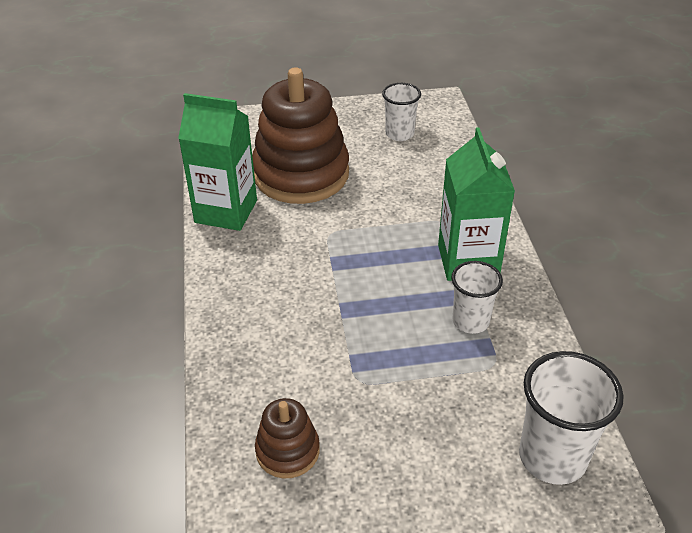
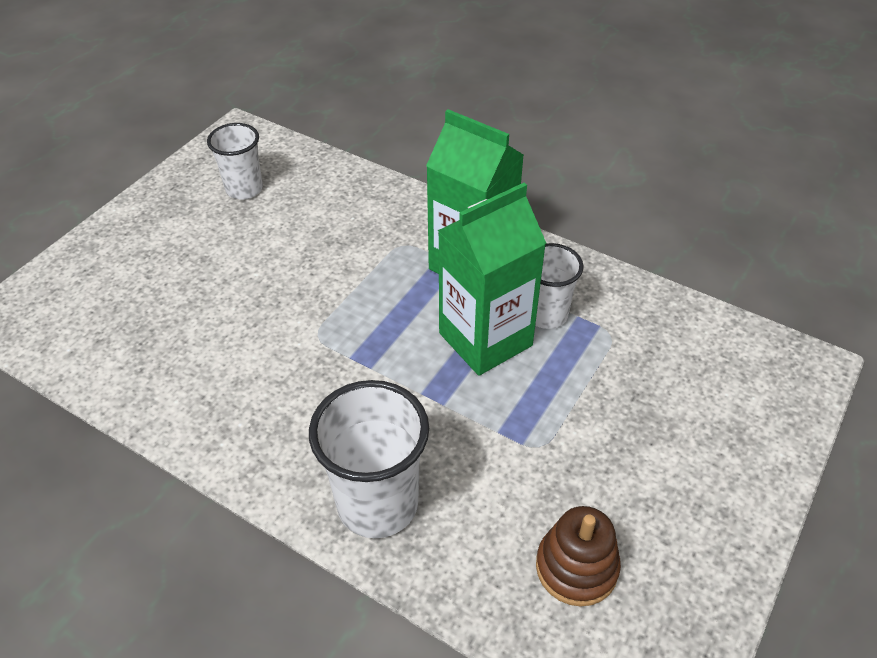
camera: 50 degrees left, 5 degrees up
(226, 211) = (172, 399): green carton -> green carton (485, 339)
(301, 174) = (200, 298): brown stacking toy -> none
(552, 457) = (743, 370): white cup -> white cup (377, 504)

